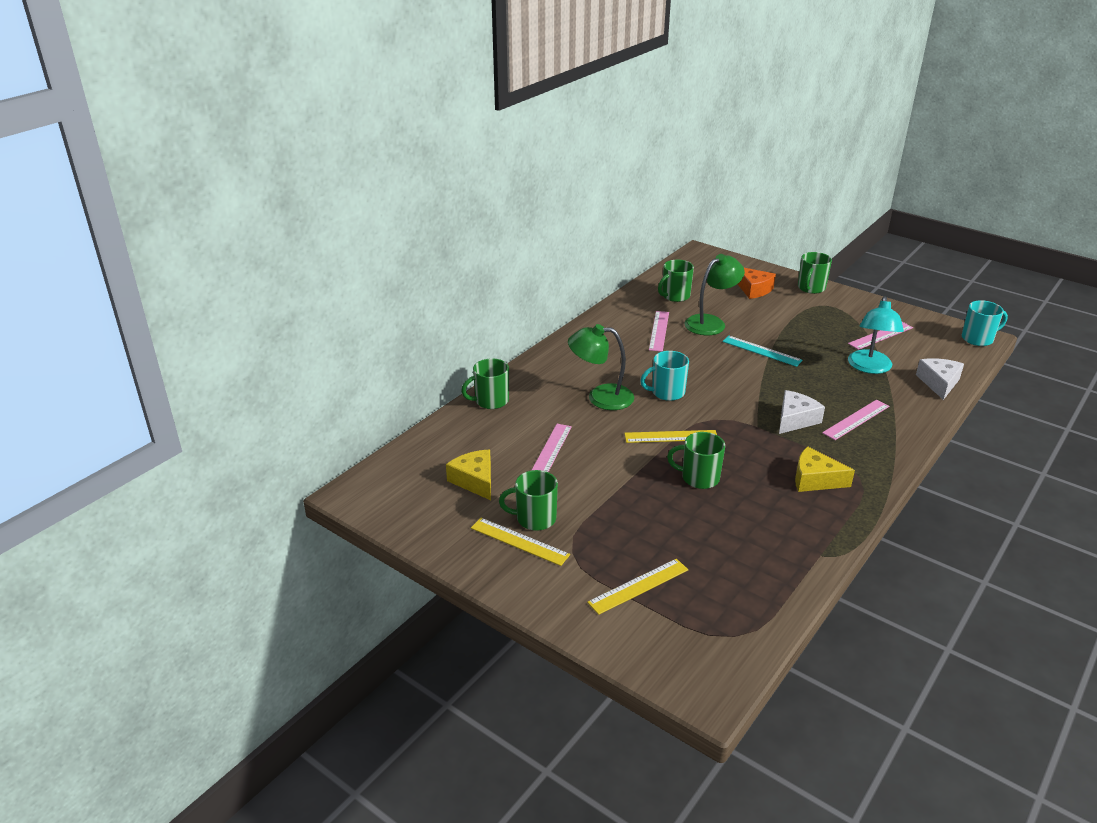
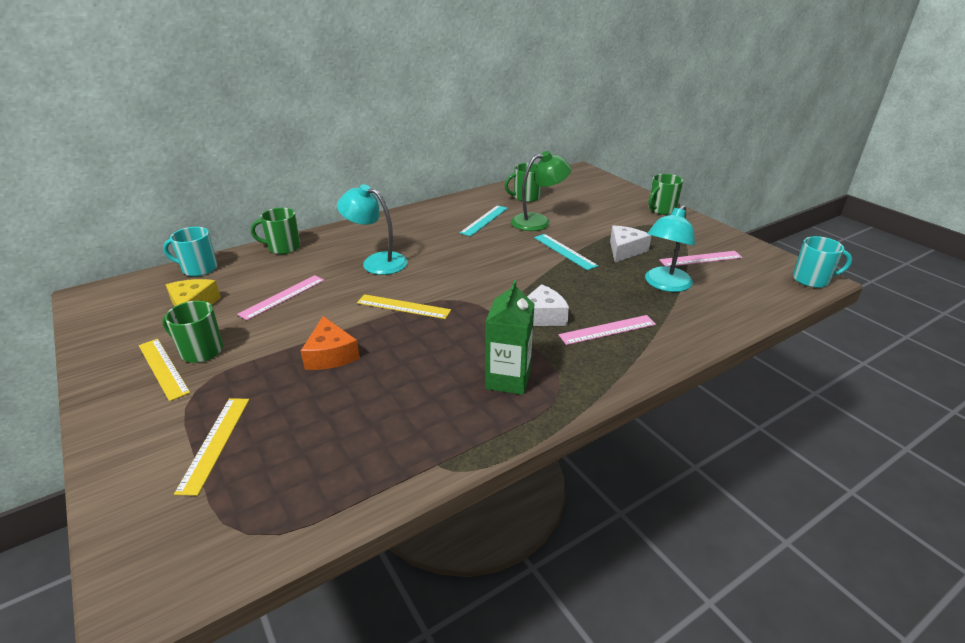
camera: 20 degrees right, 0 degrees up
(600, 397) = (376, 262): green lamp -> turquoise lamp
(638, 586) = (214, 443): yellow ruler -> yellow ruler turned 75 degrees counterclockwise
(659, 331) = (484, 220): pink ruler -> turquoise ruler
(667, 392) = (439, 269): turquoise mug -> turquoise mug (199, 269)
(699, 478) = (390, 350): green mug -> none
(753, 289) = (603, 203): orange cheese -> orange cheese (330, 355)
(815, 479) = (508, 379): yellow cheese -> green carton
(939, 383) = (733, 313): white cheese -> white cheese (625, 250)

